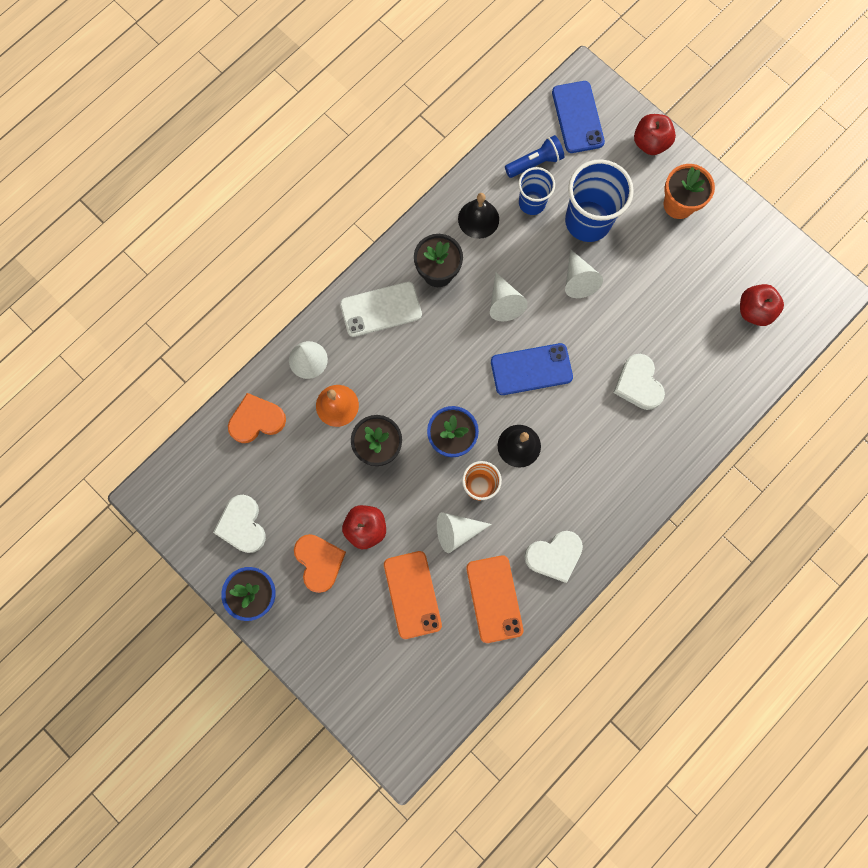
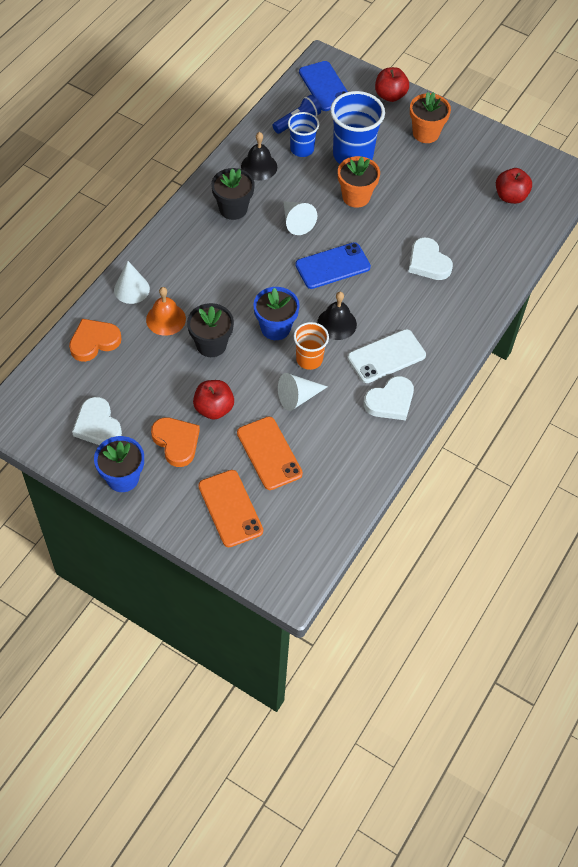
camera: 15 degrees left, 20 degrees down
(381, 309) = (189, 242): white phone -> white phone (386, 356)
(494, 598) = (345, 444): orange phone -> orange phone (230, 508)
(578, 280) = (356, 197): white cone -> orange flower pot

